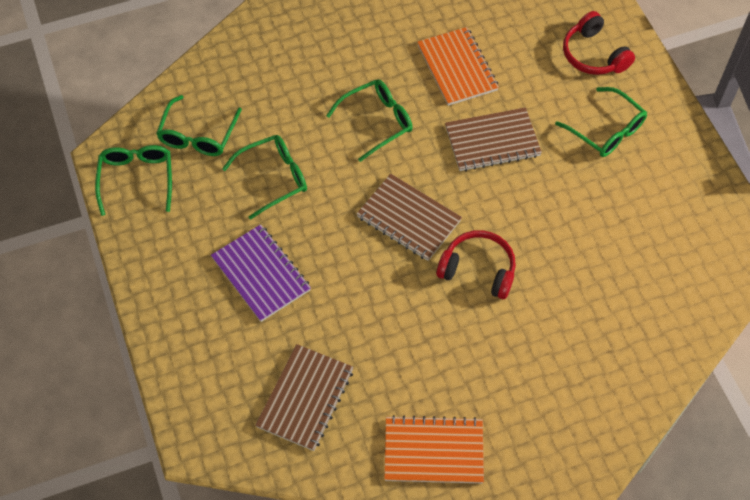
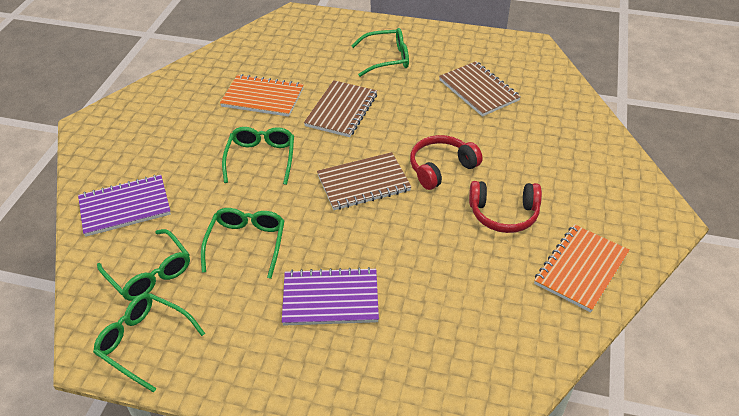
camera: 55 degrees left, 15 degrees down
(249, 68) = (125, 207): none -> purple notebook
(305, 398) = (476, 328): brown notebook -> brown notebook (478, 90)
(593, 55) = (324, 37): red headphones -> red headphones (504, 214)

